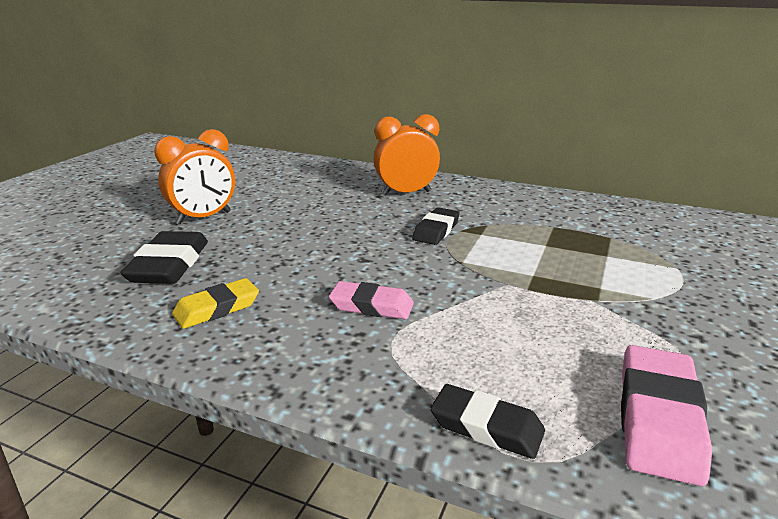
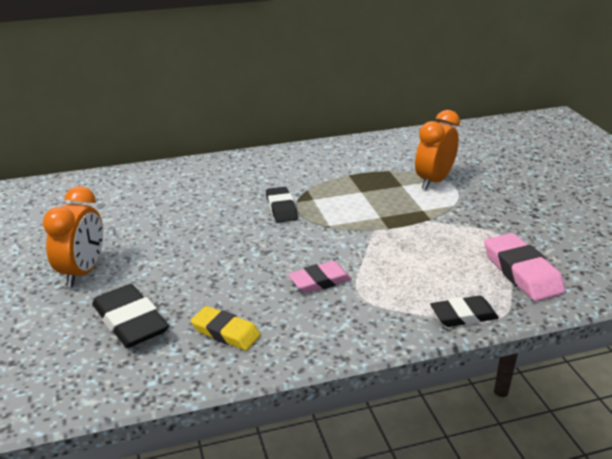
camera: 40 degrees left, 5 degrees up
(217, 308) = (225, 332): yellow eraser -> yellow eraser turned 75 degrees counterclockwise
(406, 193) = (214, 183): orange clock -> orange clock (433, 181)

